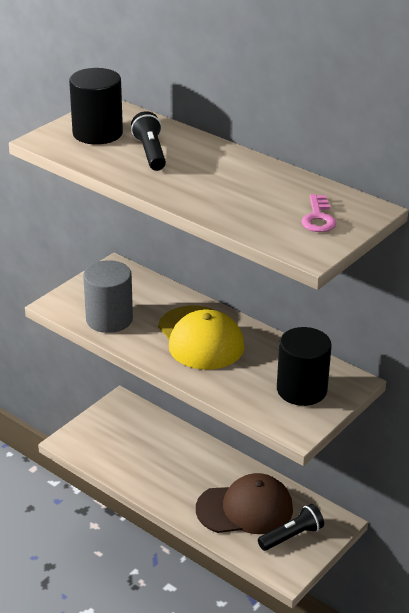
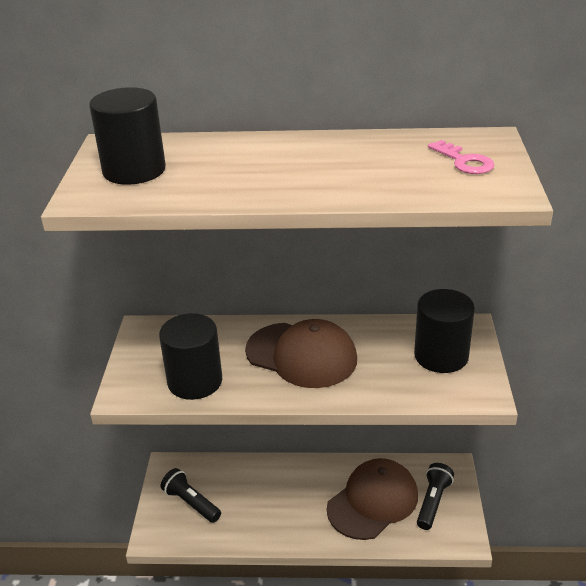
camera: 35 degrees left, 0 degrees up
(109, 319) = (195, 381): grey cylinder -> black cylinder
(150, 153) = (218, 167): black flashlight -> black flashlight (191, 503)
(200, 338) = (301, 355): yellow cap -> brown cap

